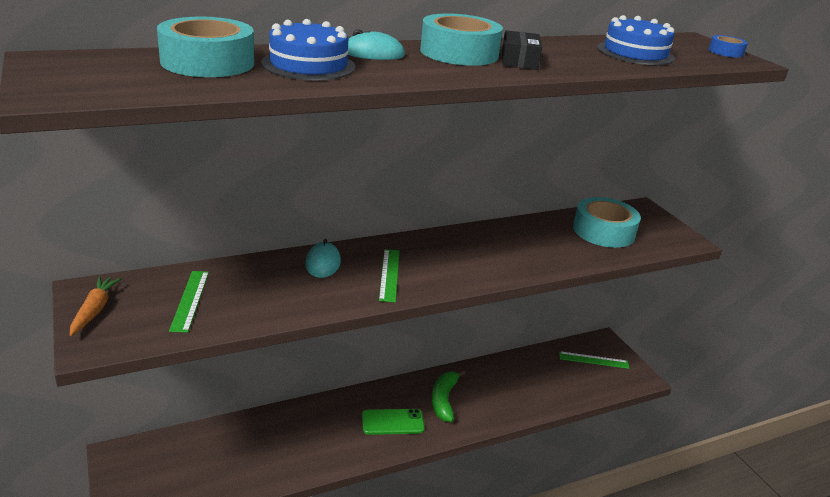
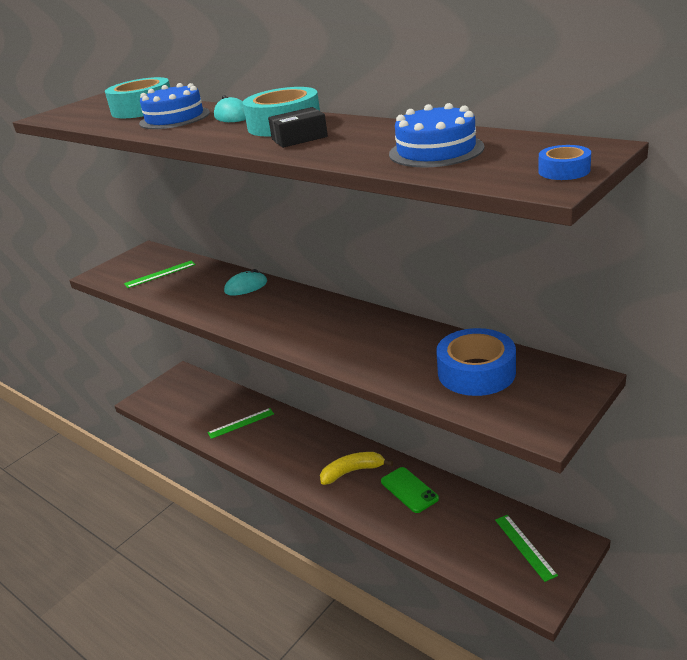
camera: 70 degrees right, 0 degrees up
(94, 310) = (128, 260): orange carrot -> none
(389, 274) = (257, 312): green ruler -> green ruler (241, 423)
(392, 422) = (300, 457): green phone -> green phone (409, 490)
(444, 400) = (352, 472): green banana -> yellow banana
(603, 231) = (476, 372): turquoise tape -> blue tape

